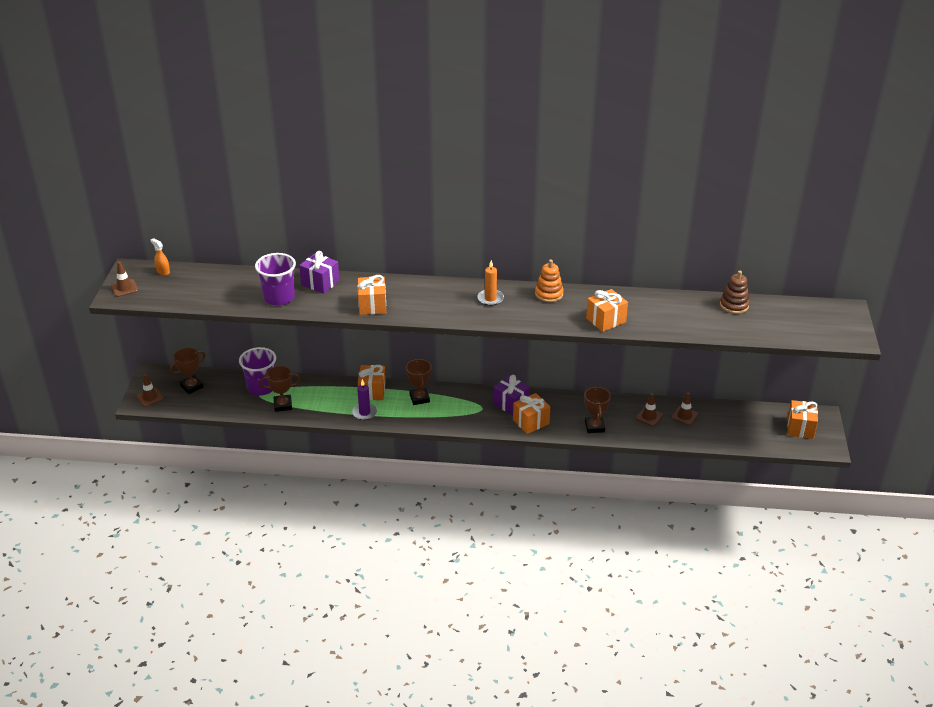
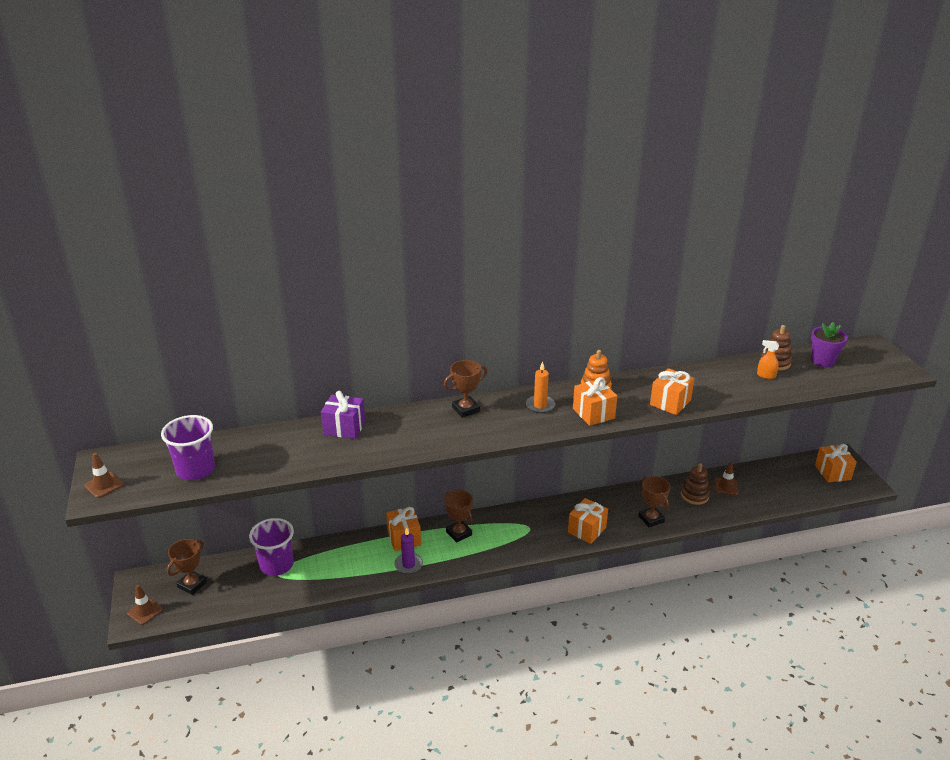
camera: 20 degrees left, 5 degrees down
(163, 271) = (145, 454): orange spray bottle -> orange spray bottle (766, 375)
(279, 297) = (305, 454): purple cup -> purple cup (195, 470)
(283, 405) = (311, 579): brown trophy -> brown trophy (466, 409)
(372, 305) = (418, 440): orange gift -> orange gift (593, 413)
(511, 404) = (556, 516): purple gift -> none
(649, 417) = (694, 495): brown traffic cone -> brown stacking toy
(782, 313) = (823, 361): none -> purple flower pot

